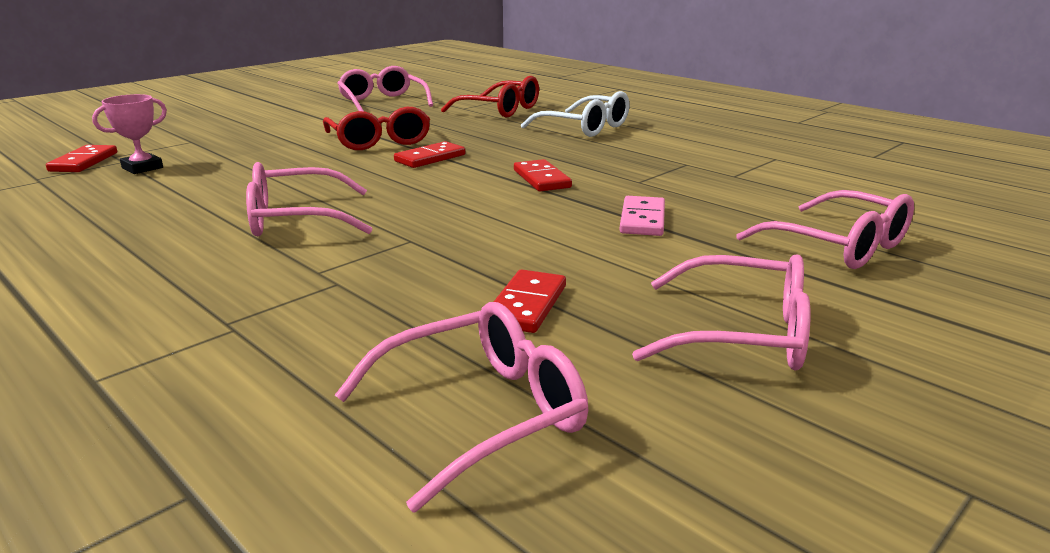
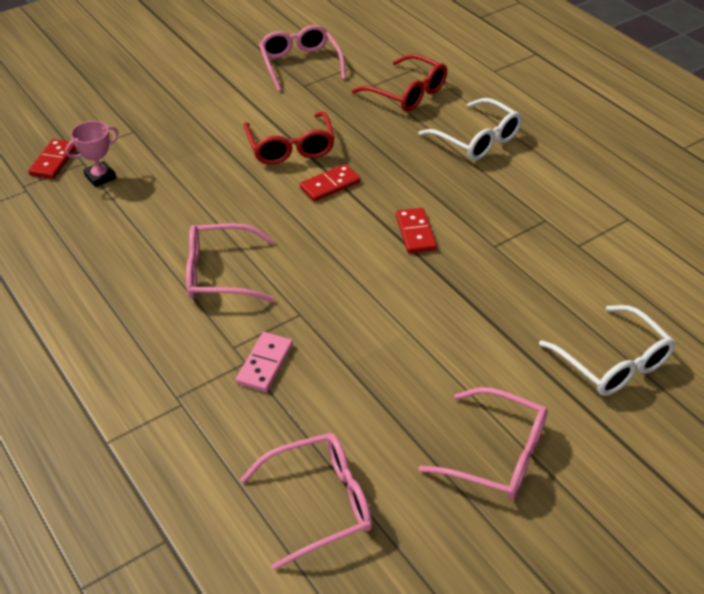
camera: 10 degrees right, 20 degrees up
(526, 305) = (366, 404): red domino -> none
(642, 219) = (478, 307): pink domino -> pink domino (265, 364)
(839, 246) = (613, 362): pink glasses -> white glasses

